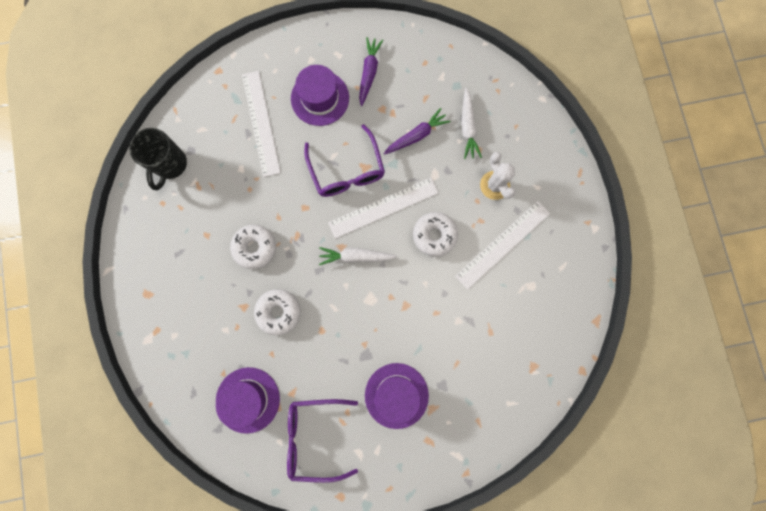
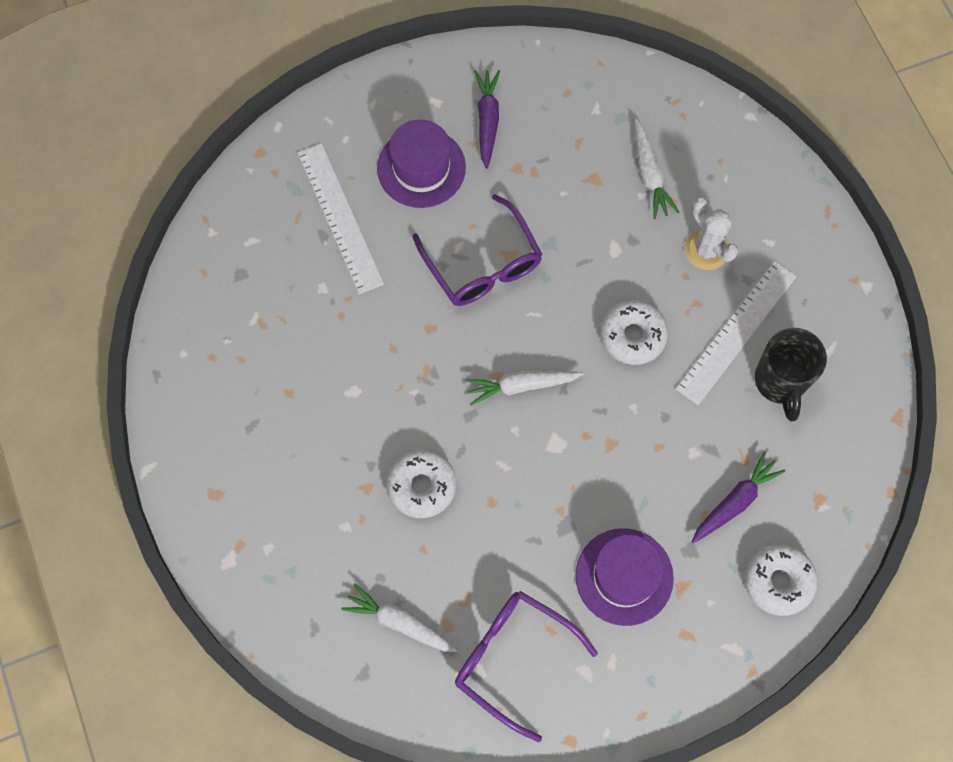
camera: 10 degrees left, 10 degrees down
(170, 165) = (214, 300): black mug -> black mug (780, 382)
(248, 399) = (400, 623): purple hat -> white carrot
(255, 248) = (366, 398): white donut -> white donut (778, 581)
(314, 436) = (513, 659): purple glasses -> purple glasses turned 45 degrees clockwise
(383, 208) = (548, 309): white ruler -> none
(416, 136) = (576, 198): purple carrot -> purple carrot (735, 502)

